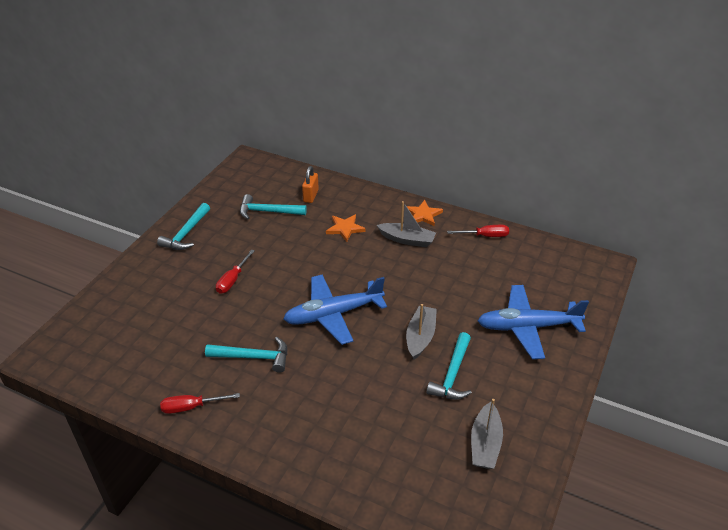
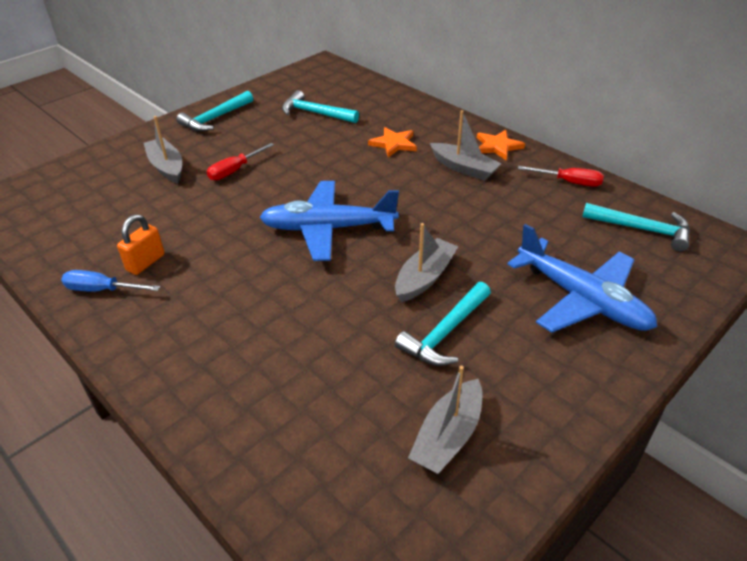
camera: 20 degrees right, 0 degrees up
(174, 289) = (166, 167): none -> grey boat
(191, 407) = (102, 290): red screwdriver -> blue screwdriver
(254, 357) = (206, 253): turquoise hammer -> turquoise hammer (642, 229)
(311, 196) = (372, 106): orange padlock -> orange padlock (146, 262)
(527, 327) = (581, 299): blue plane -> blue plane turned 150 degrees counterclockwise

